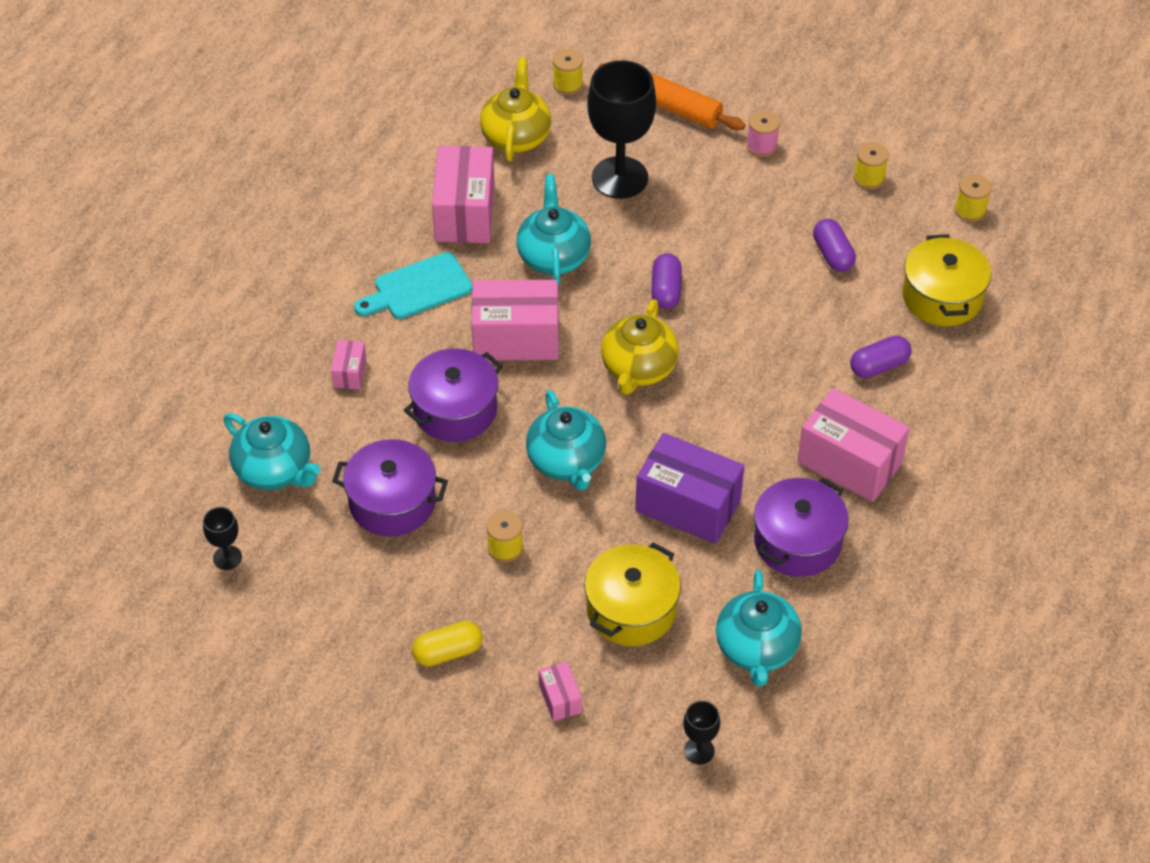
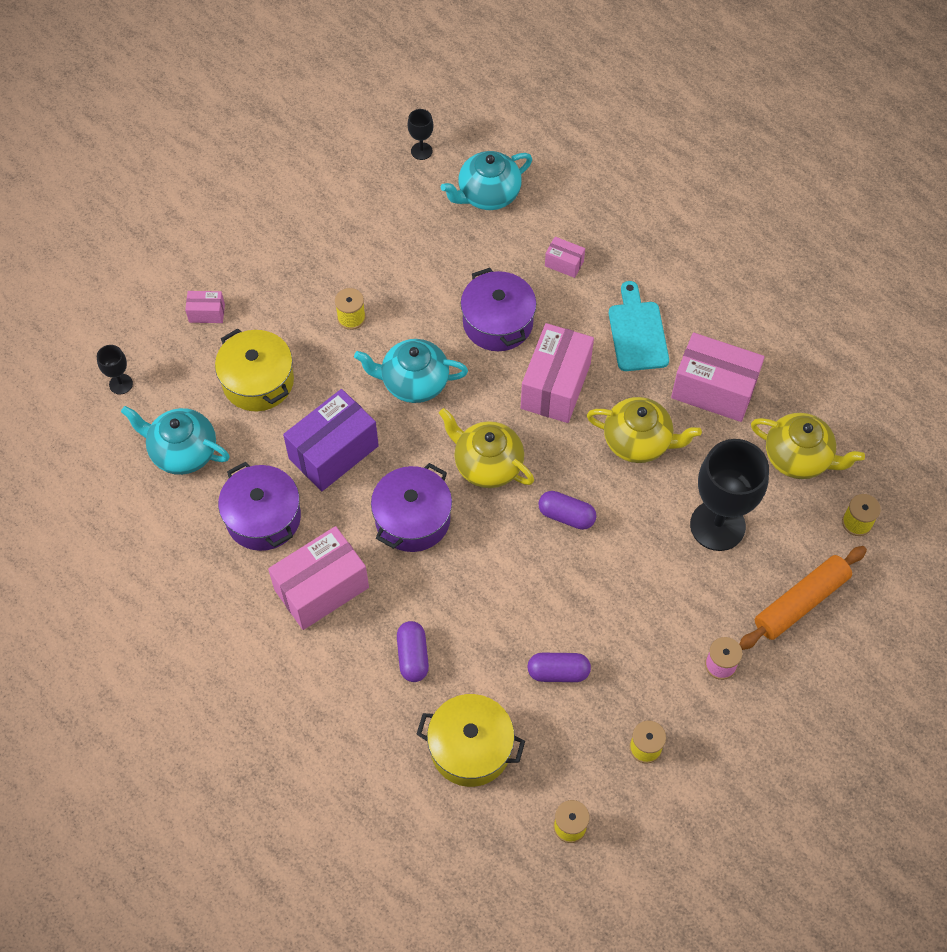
camera: 110 degrees right, 10 degrees up
(392, 502) = (426, 259): purple pot -> purple pot (412, 519)
(448, 652) = (279, 258): yellow capsule -> none
(553, 256) = (638, 441): turquoise teapot -> yellow teapot

